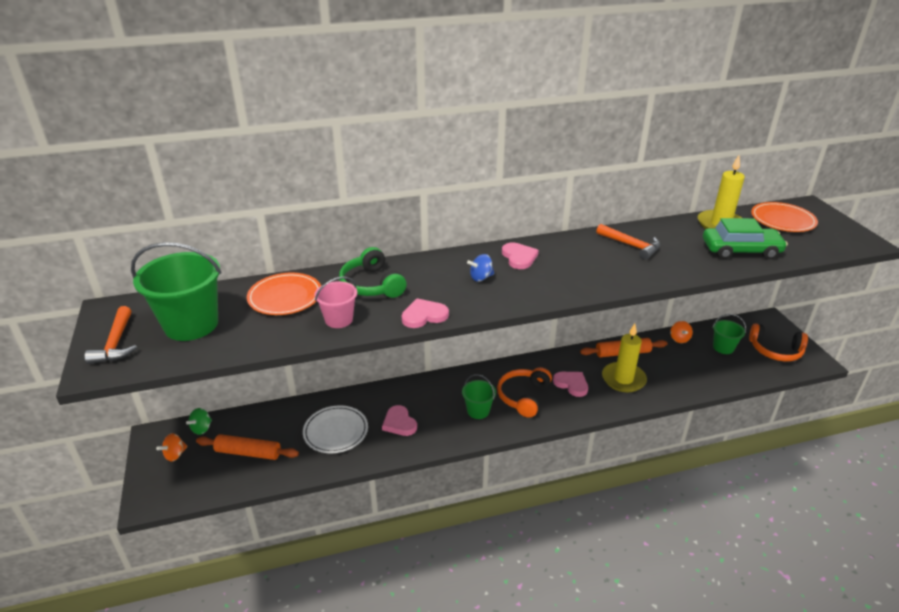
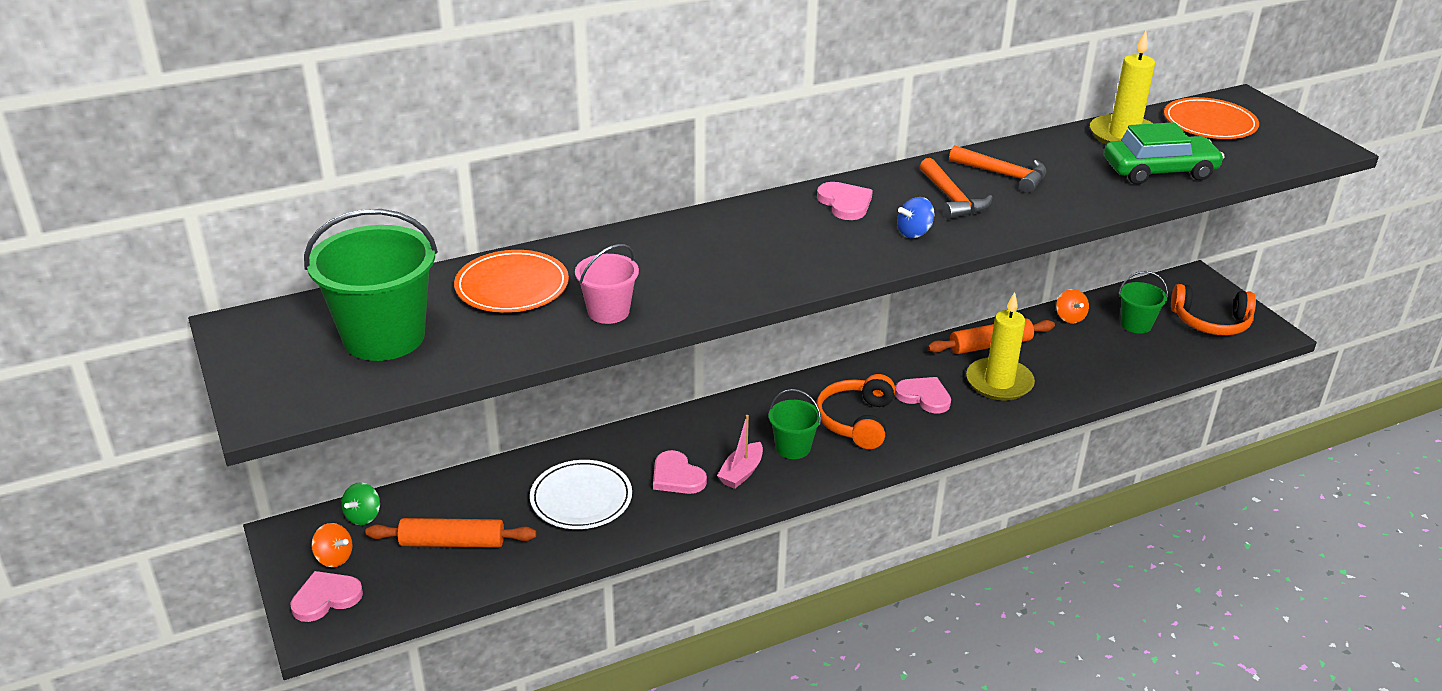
camera: 10 degrees left, 0 degrees up
(116, 343) = (279, 373): orange hammer -> orange hammer (952, 199)
(175, 455) = (334, 558): orange spinning top -> orange spinning top turned 90 degrees counterclockwise
(372, 285) = (638, 259): green headphones -> none
(424, 315) = (733, 296): pink heart -> pink heart (326, 598)
(440, 425) = (741, 473): none -> pink boat
(481, 277) = (798, 236): blue spinning top -> blue spinning top (914, 233)

